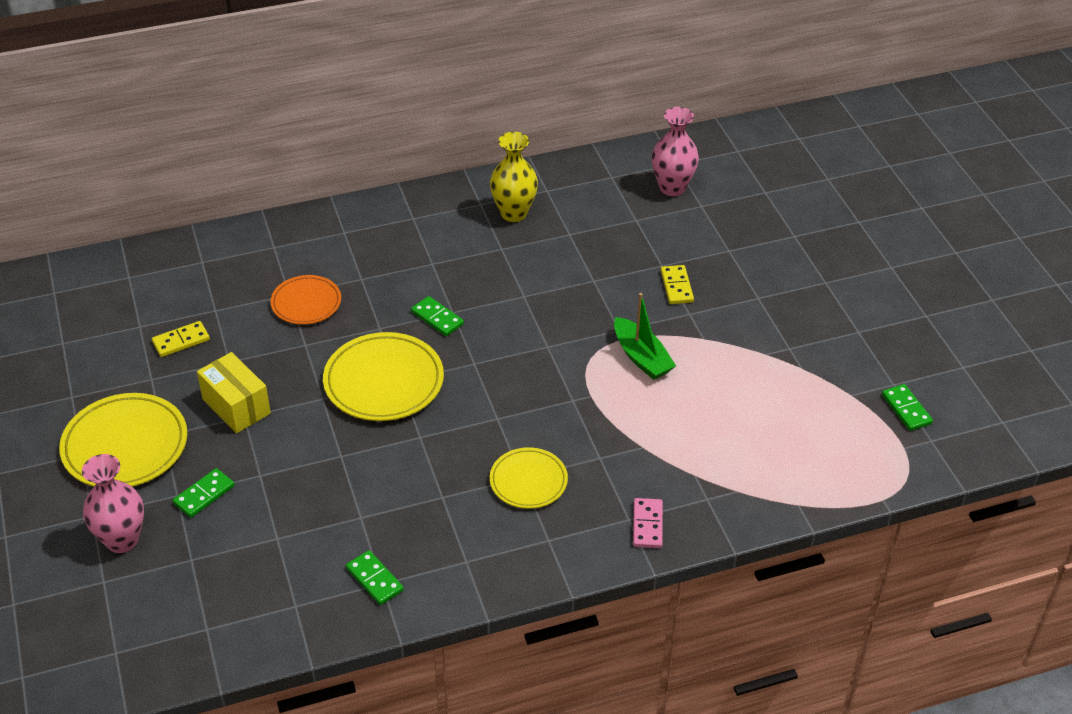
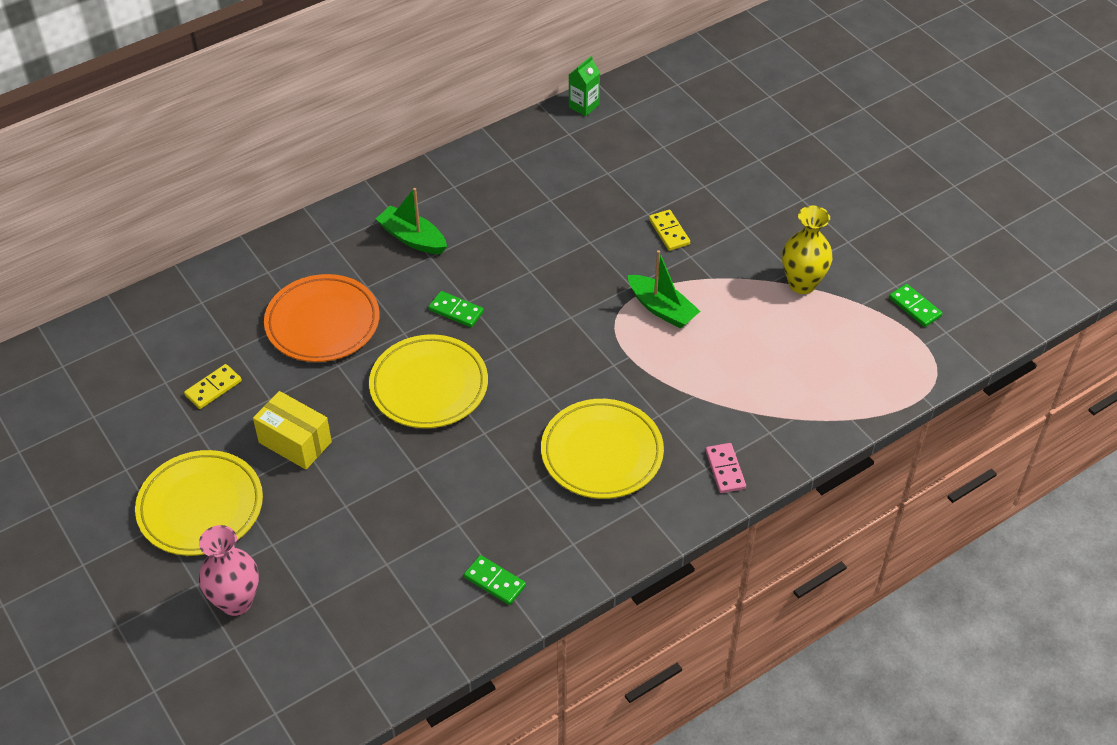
camera: 15 degrees left, 5 degrees up
(204, 495) = (299, 538): green domino -> none
(306, 303) = (322, 323): orange plate -> orange plate, size x1.63
(422, 243) = (412, 238): none -> green boat
(513, 213) = (489, 189): yellow vase -> yellow vase (802, 284)
(528, 481) = (602, 453): yellow plate -> yellow plate, size x1.63
(636, 154) = (584, 106): none -> green carton
(672, 187) = (629, 133): pink vase -> none

